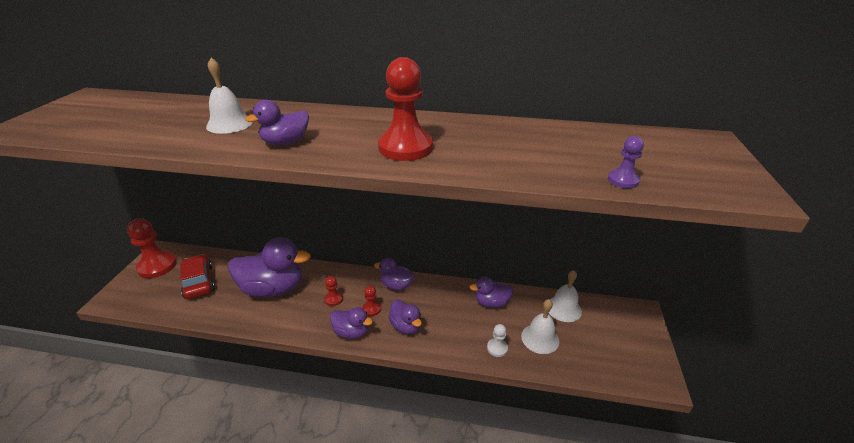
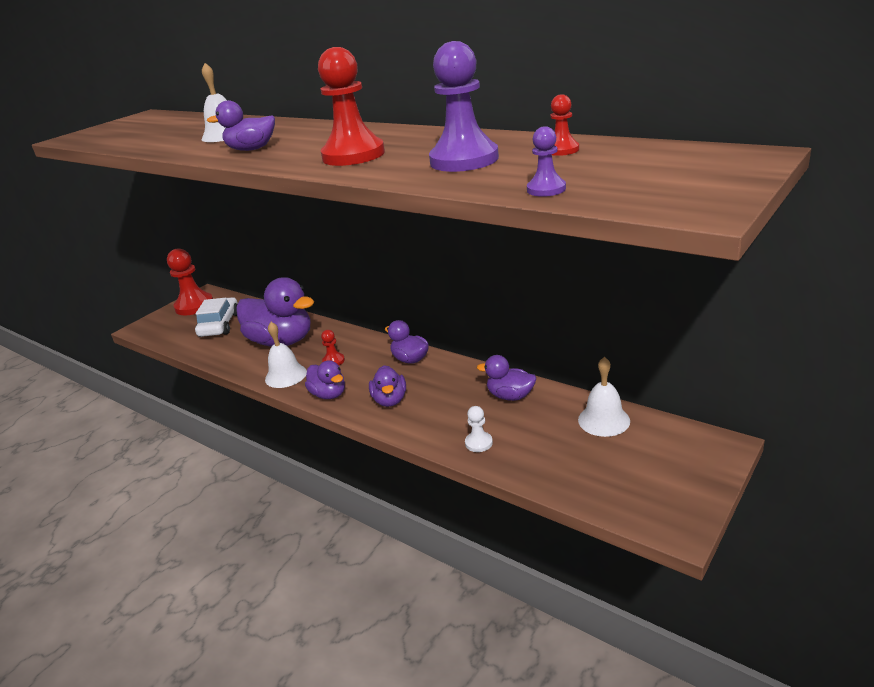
camera: 30 degrees right, 5 degrees down
(199, 282) = (220, 325): red car -> white car
(372, 309) = (366, 377): red pawn -> red pawn (562, 150)
(514, 150) = (464, 160): none -> purple pawn
(540, 338) = (542, 445): white bell -> white bell (286, 375)

